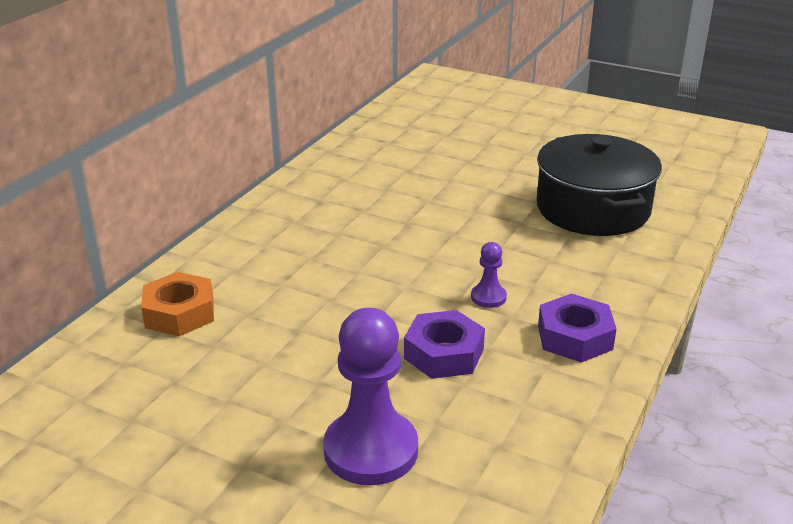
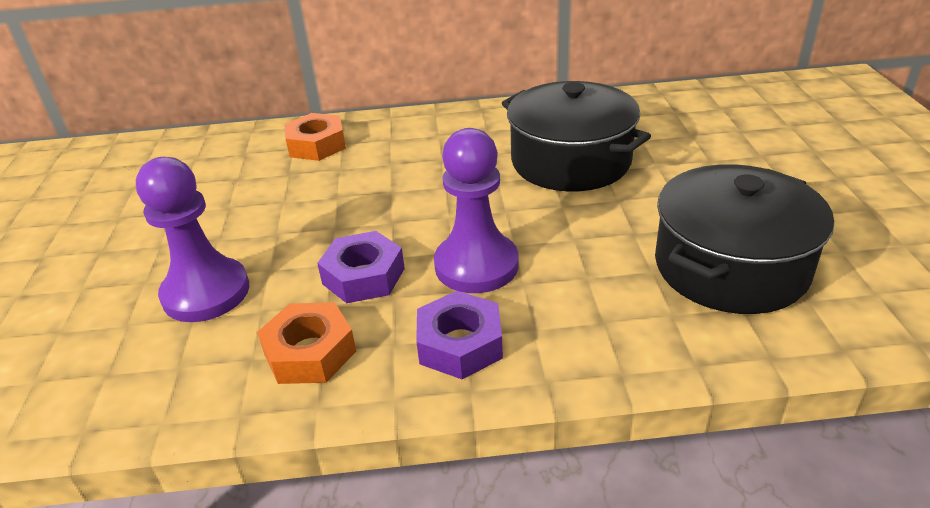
camera: 60 degrees right, 5 degrees up
(398, 207) = (570, 161): none -> black pot
(488, 297) = (476, 265): purple pawn -> purple pawn, size x2.15
(519, 411) = (310, 352): none -> orange nut

